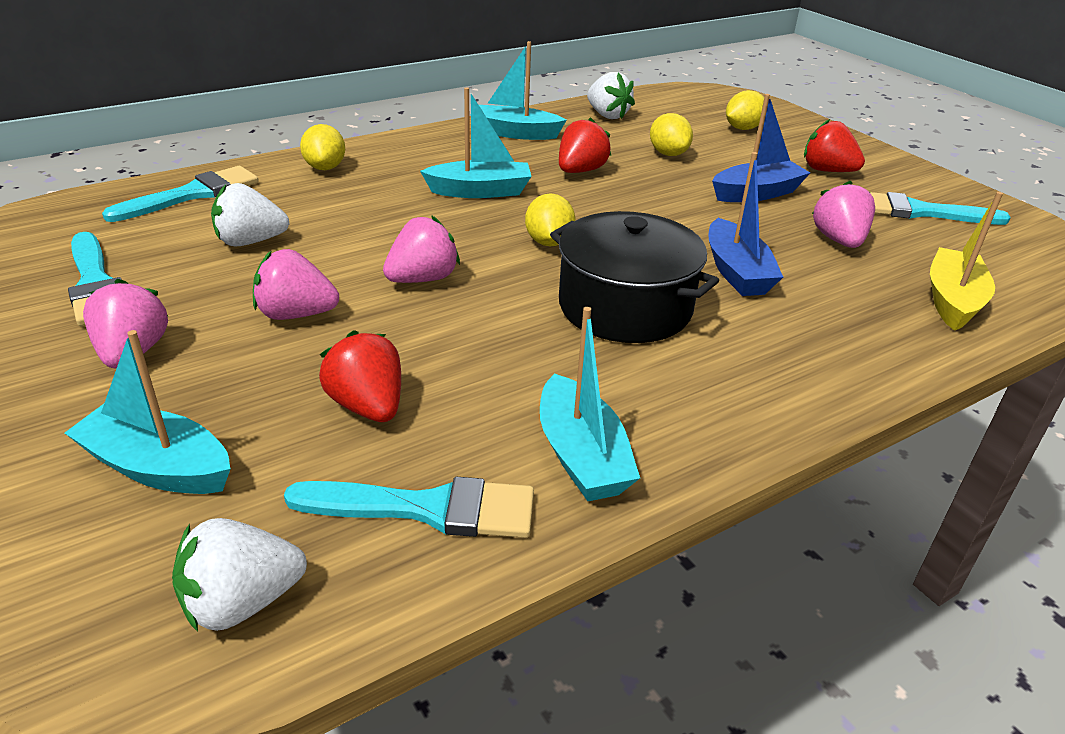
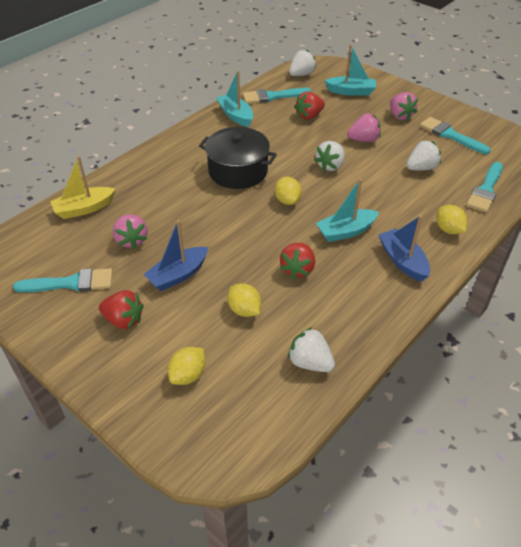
camera: 165 degrees right, 10 degrees up
(368, 406) = (309, 116): red strawberry -> red strawberry turned 105 degrees clockwise
(422, 279) = (330, 166): pink strawberry -> white strawberry
(515, 133) = (366, 307): turquoise boat -> none
(736, 272) = (189, 203): blue boat -> blue boat (402, 261)
(952, 300) = (84, 209): yellow boat -> yellow boat turned 60 degrees clockwise

